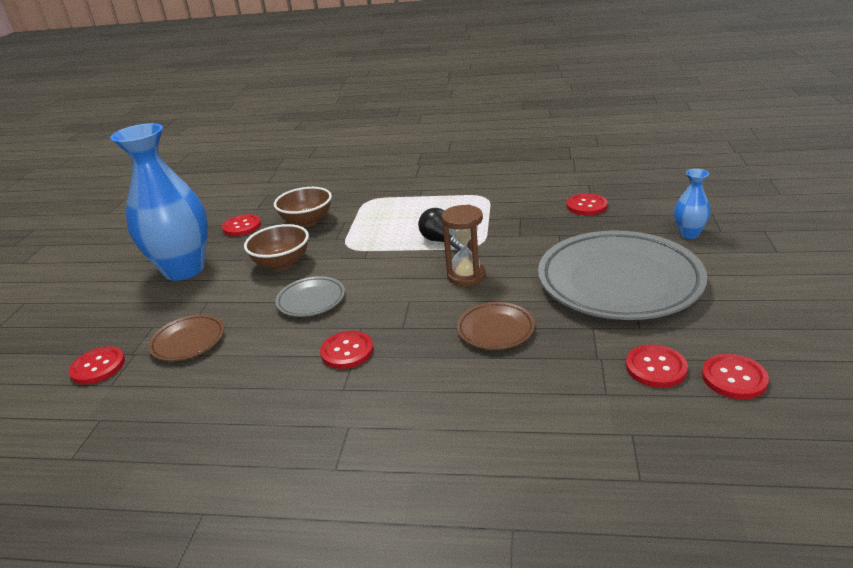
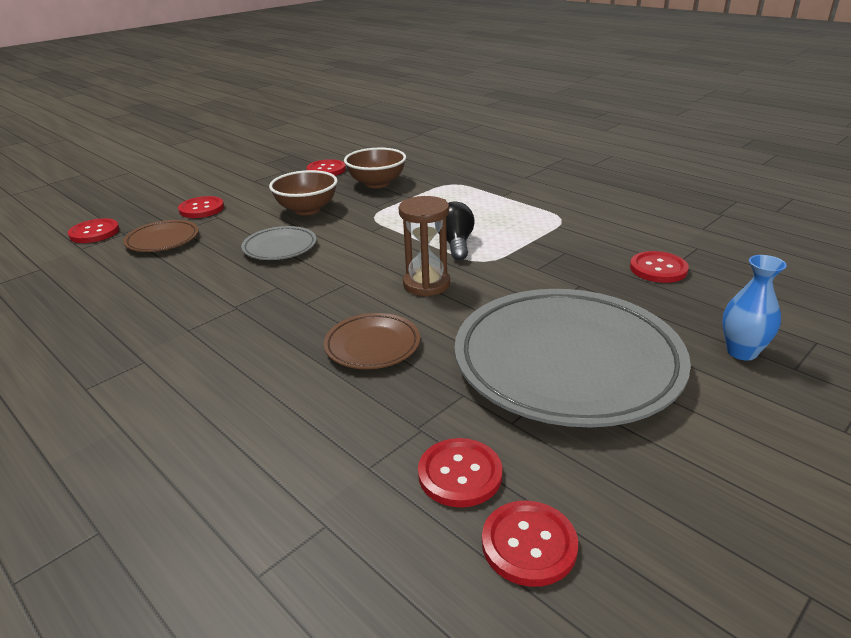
camera: 35 degrees right, 0 degrees up
(184, 269) = (242, 187): blue vase -> none
(347, 351) = (237, 301): red button -> red button (201, 209)

